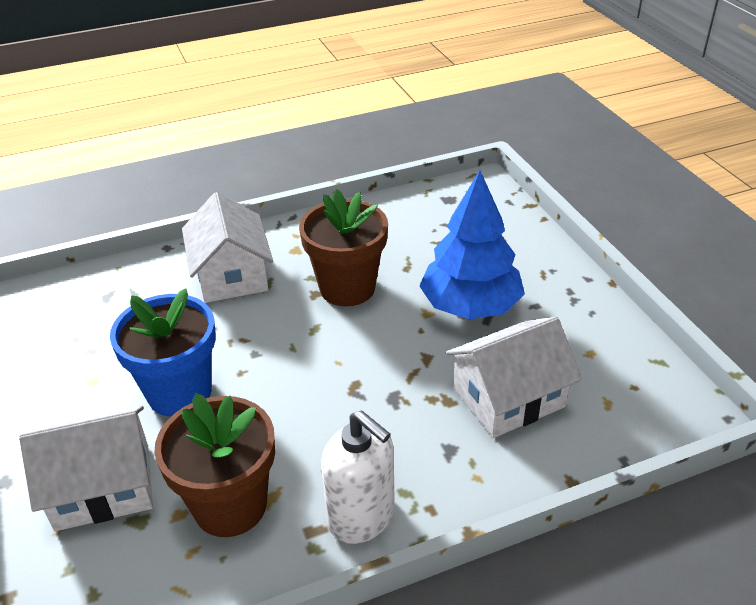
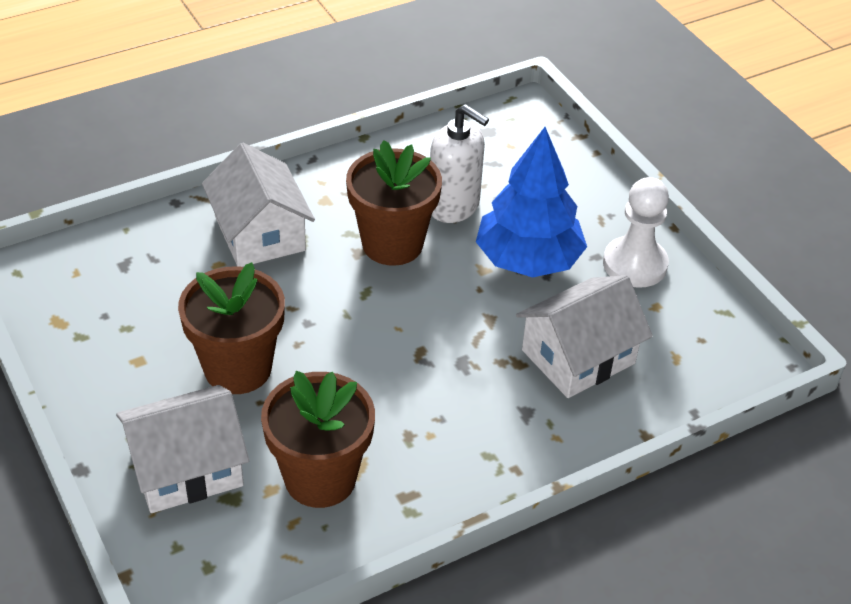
camera: 10 degrees left, 5 degrees up
(179, 392) = (238, 368): blue flower pot -> brown flower pot
(362, 517) = (451, 480): white soap dispenser -> white soap dispenser (454, 206)
(572, 314) = (635, 264): none -> white pawn

